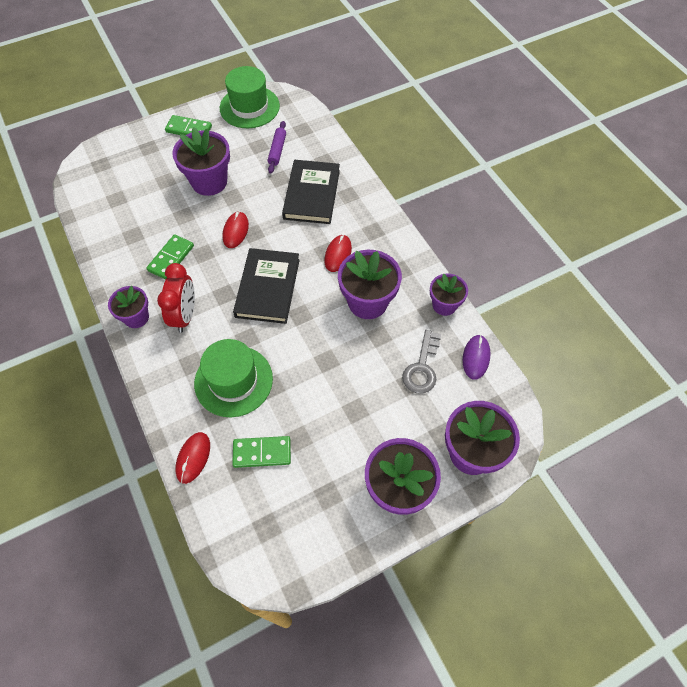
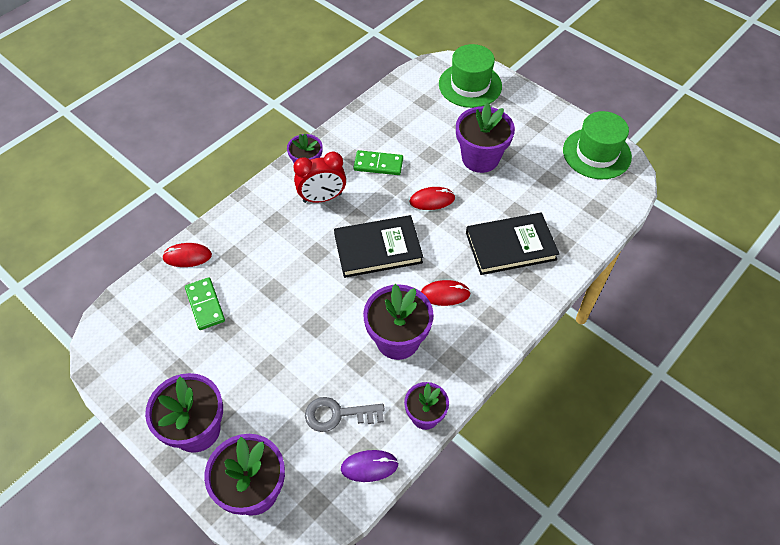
camera: 70 degrees right, 5 degrees down
(189, 129) = (536, 118): green domino -> none
(233, 381) = (269, 258): green hat -> green hat (470, 85)
(277, 150) = (552, 197): purple rolling pin -> none

